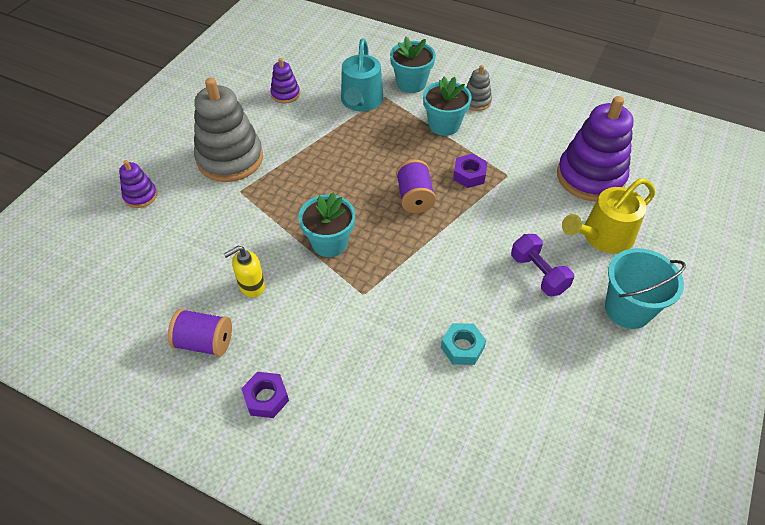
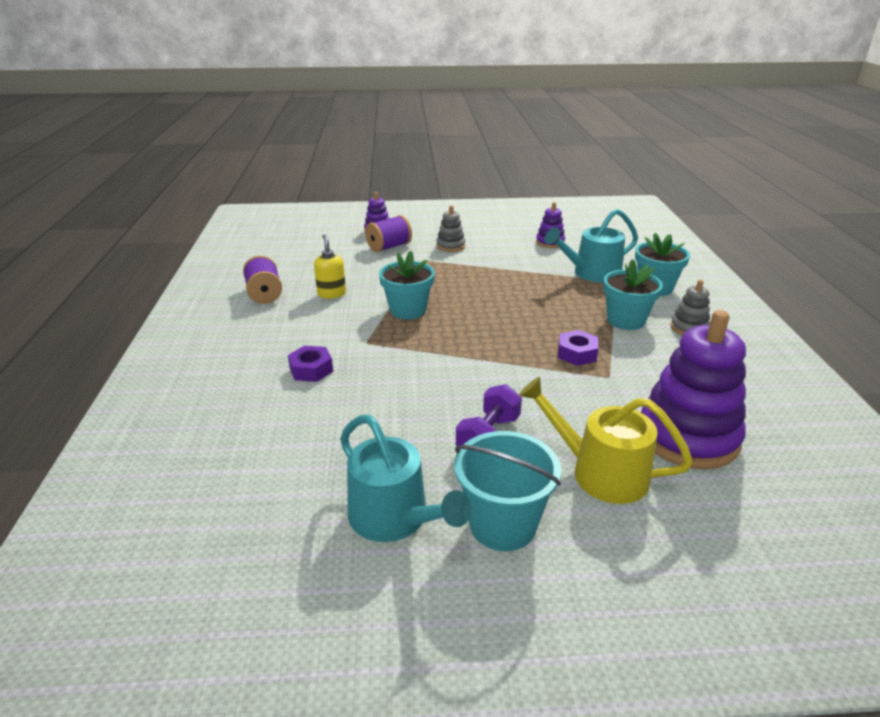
camera: 60 degrees right, 20 degrees down
(230, 159) = (450, 246): grey stacking toy -> grey stacking toy, size x0.48
(251, 286) = (331, 294): yellow soap dispenser -> yellow soap dispenser turned 45 degrees clockwise
(266, 398) = (228, 333): purple nut -> purple nut (311, 370)
(414, 197) = (507, 333): purple spool -> purple spool (389, 247)
(462, 347) = (346, 413): turquoise nut -> none
(597, 364) = (394, 518): none -> turquoise watering can

